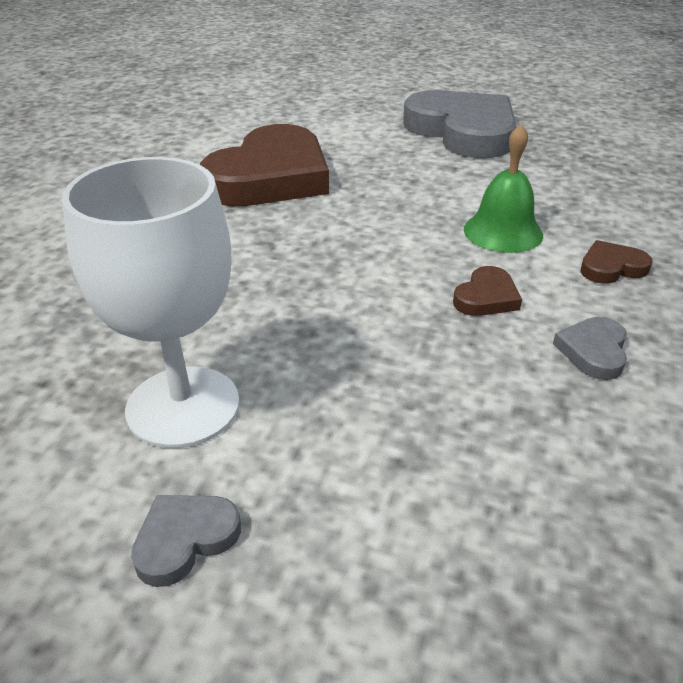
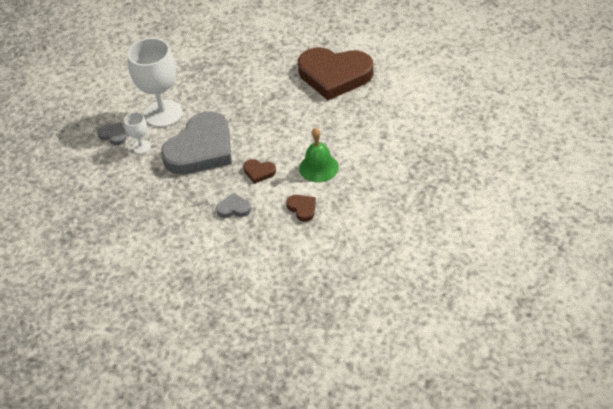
camera: 75 degrees right, 10 degrees up
(286, 478) = (141, 147): none -> white goblet
(463, 131) = (437, 129): grey heart -> grey heart (201, 149)

